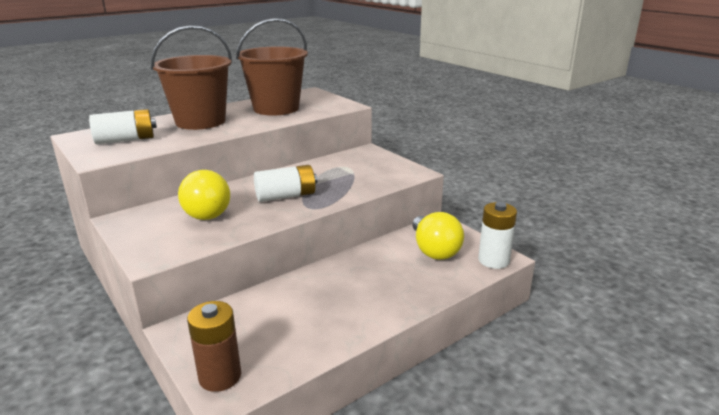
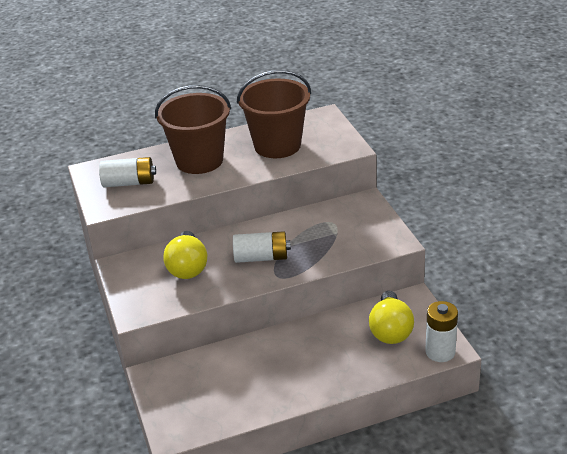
camera: 20 degrees right, 10 degrees up
(220, 376) = (172, 420): brown battery -> none

